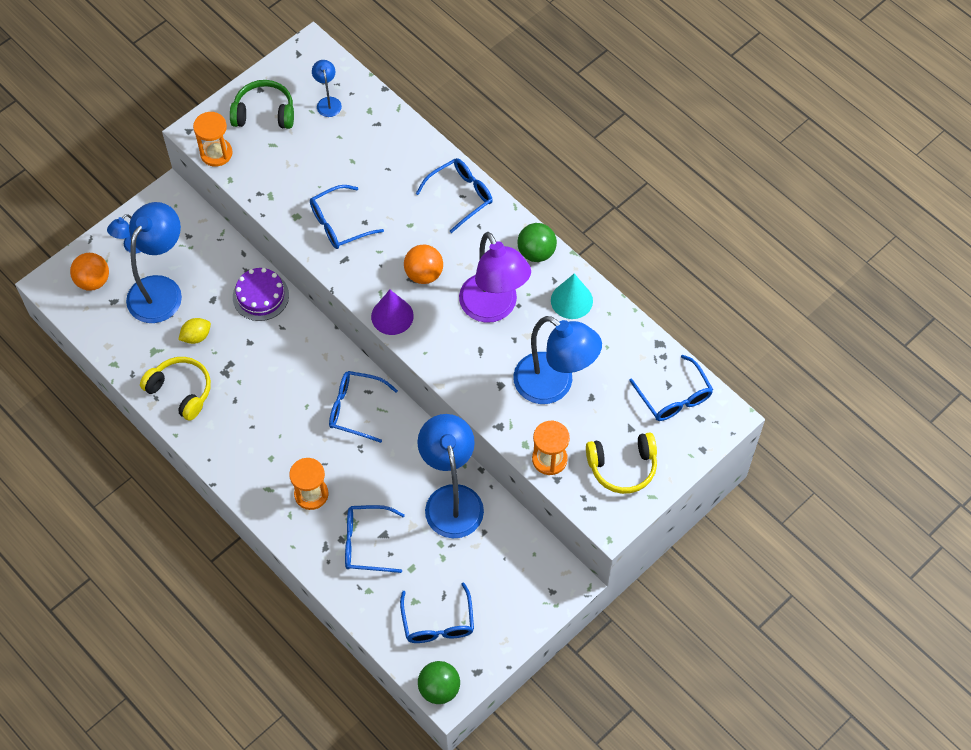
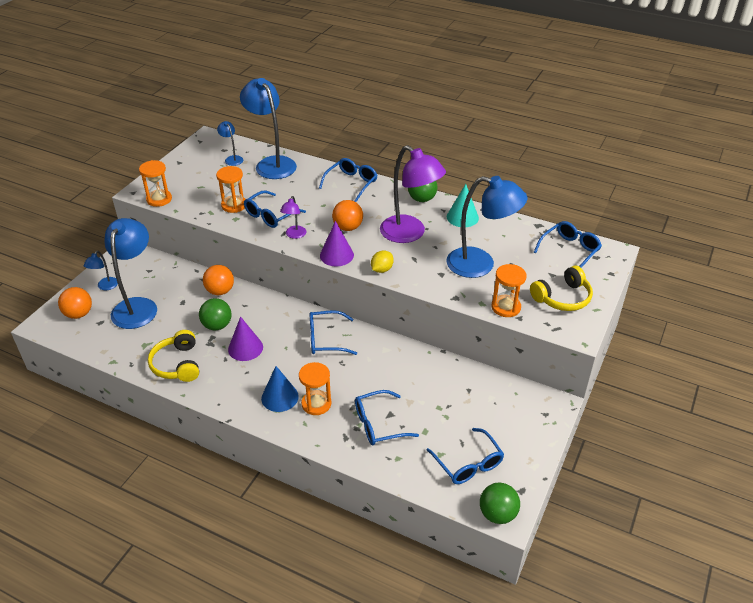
camera: 20 degrees left, 20 degrees down
(181, 391) = (177, 364): yellow headphones -> yellow headphones turned 120 degrees counterclockwise
(196, 336) = (177, 327): yellow lemon -> yellow lemon (382, 269)
(241, 348) = (217, 325): none -> green ball
(260, 296) = (220, 291): purple cake -> orange ball
(262, 392) = (245, 348): none -> purple cone
(264, 113) = (187, 172): green headphones -> none
(276, 472) = (280, 397): none -> blue cone
(302, 192) = (234, 205): none -> orange hourglass
(355, 267) = (294, 235): none -> purple lamp
(451, 499) = (431, 375): blue lamp -> blue lamp (272, 163)
(674, 397) = (570, 250): blue glasses -> blue glasses turned 90 degrees counterclockwise

